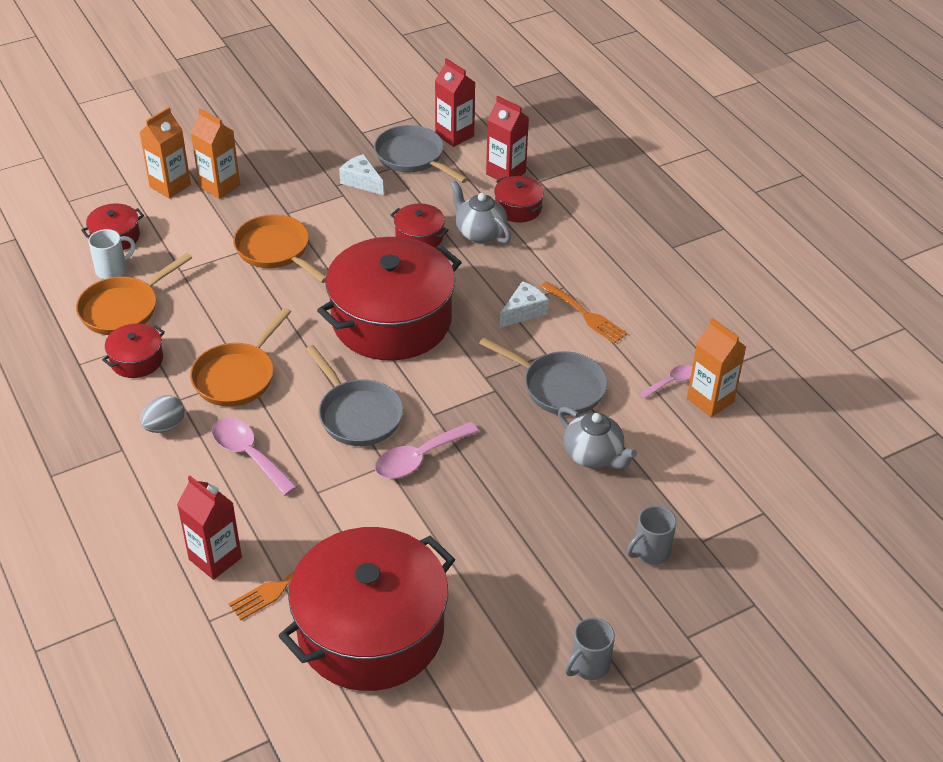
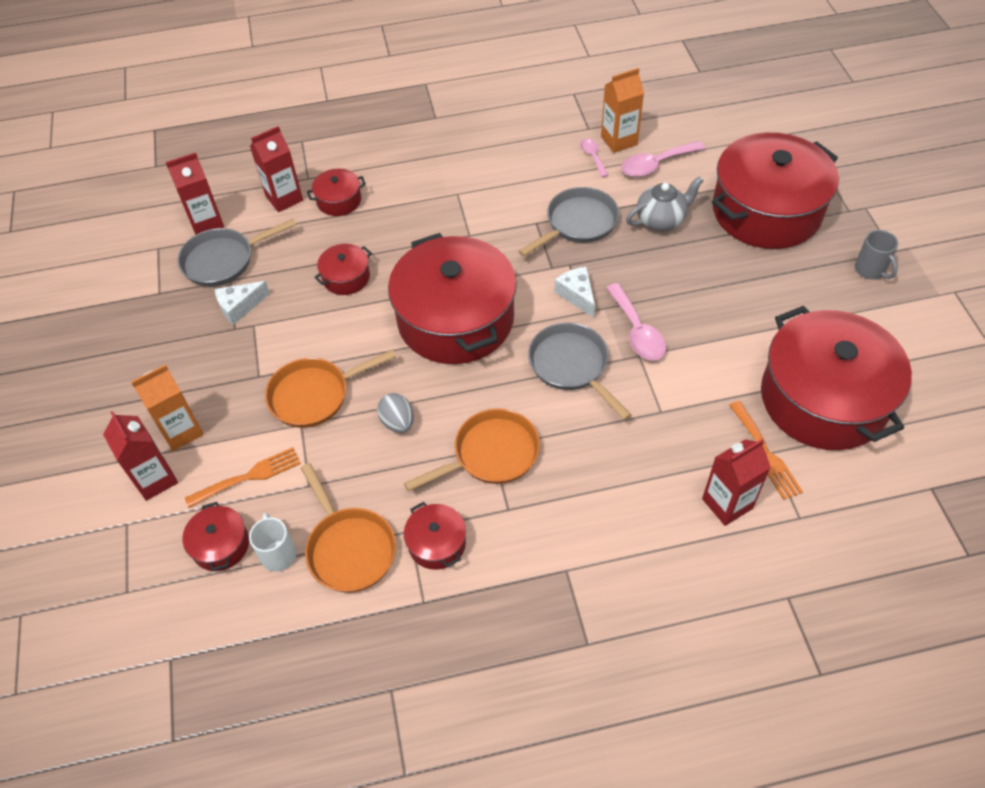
camera: 70 degrees left, 10 degrees up
(165, 426) = (544, 527): grey egg -> grey egg (398, 422)
(170, 186) = (155, 479): orange carton -> red carton
(237, 376) = (491, 454): orange pan -> orange pan turned 75 degrees counterclockwise
(248, 454) = (601, 459): pink spoon -> pink spoon (655, 165)
(357, 414) = (571, 366): grey pan -> grey pan turned 105 degrees counterclockwise
(479, 233) = (360, 233): grey teapot -> none
(523, 312) = (479, 226): white cheese -> white cheese (577, 295)
(584, 314) = (496, 188): orange fork -> orange fork (247, 477)
(650, 552) = (766, 211): grey mug -> red pot

